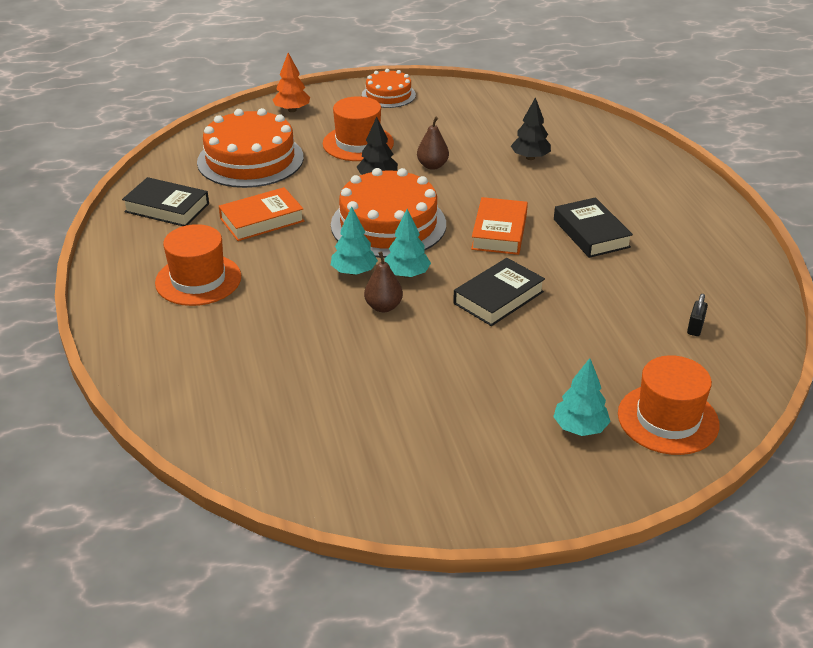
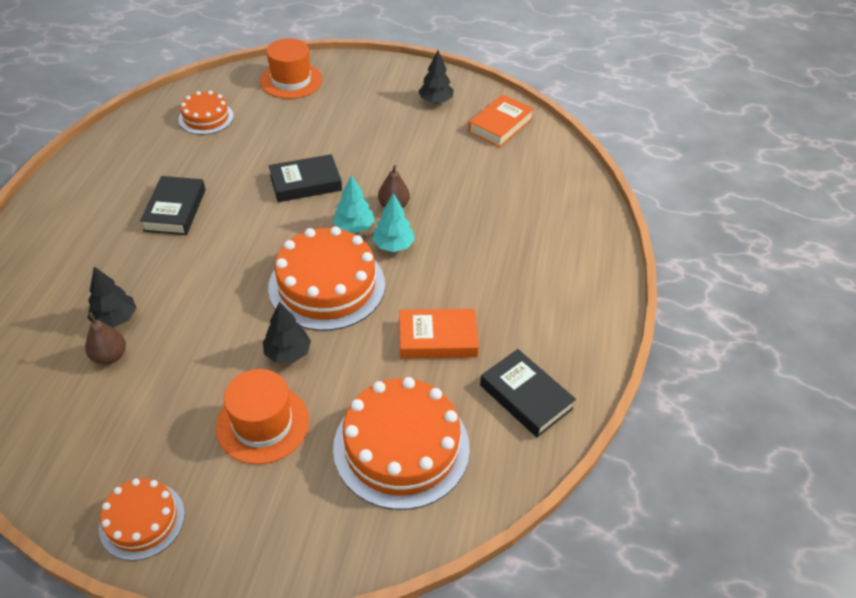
camera: 155 degrees left, 10 degrees up
(198, 280) = (526, 286): orange hat -> none
(292, 110) = (290, 542): orange tree -> none
(432, 166) = (219, 348): brown pear -> brown pear (110, 356)
(441, 465) = (435, 101): none -> black tree
(499, 232) = (243, 240): orange book -> orange book (500, 125)
(580, 428) = (343, 92): turquoise tree -> none
(695, 327) = (206, 118): black padlock -> orange cake

